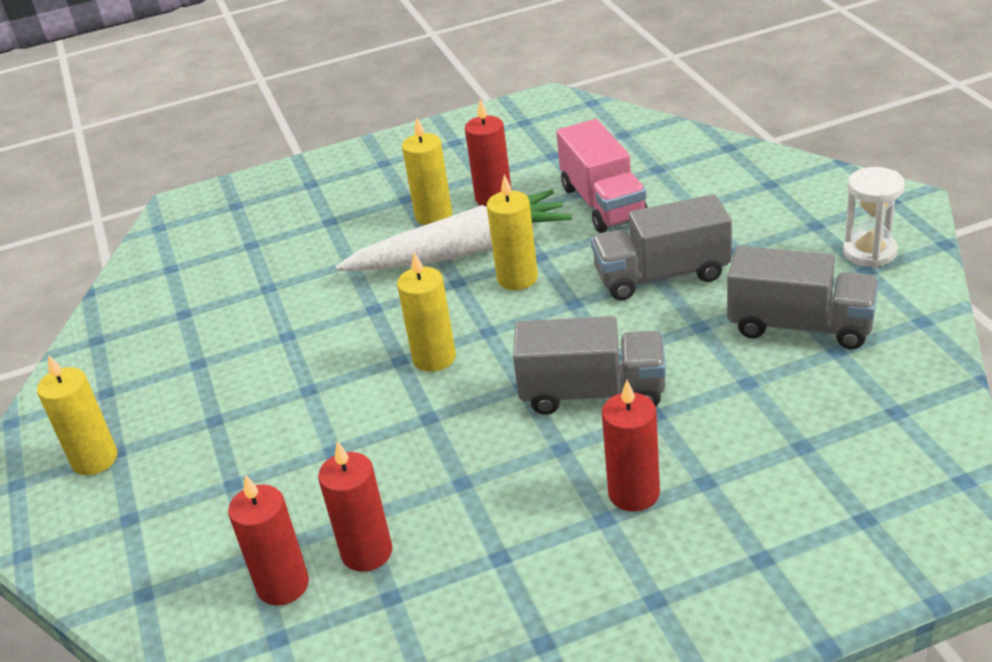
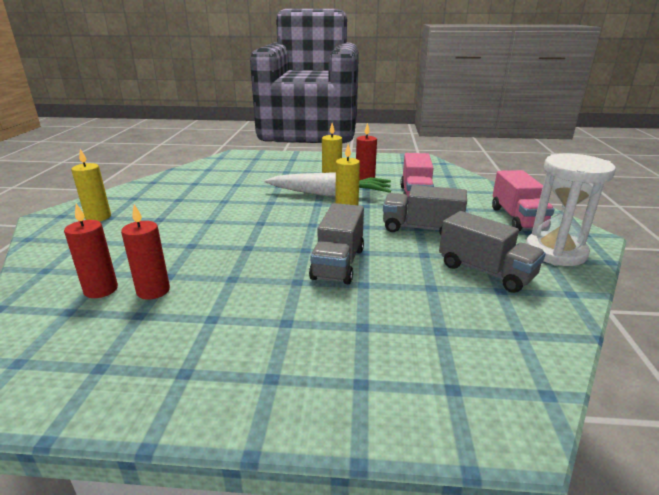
camera: 20 degrees right, 10 degrees down
(434, 358) = (276, 226): yellow candle -> none
(592, 392) = (338, 263): grey truck -> grey truck turned 75 degrees clockwise
(634, 493) = (314, 316): red candle -> none
(785, 201) = (517, 219): none -> pink truck
(869, 252) = (555, 252): white hourglass -> white hourglass, size x1.69

